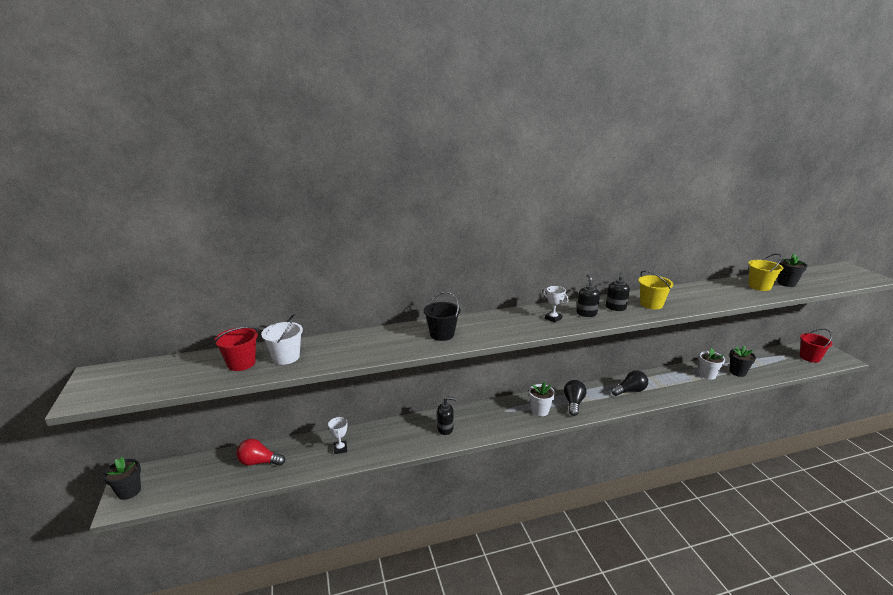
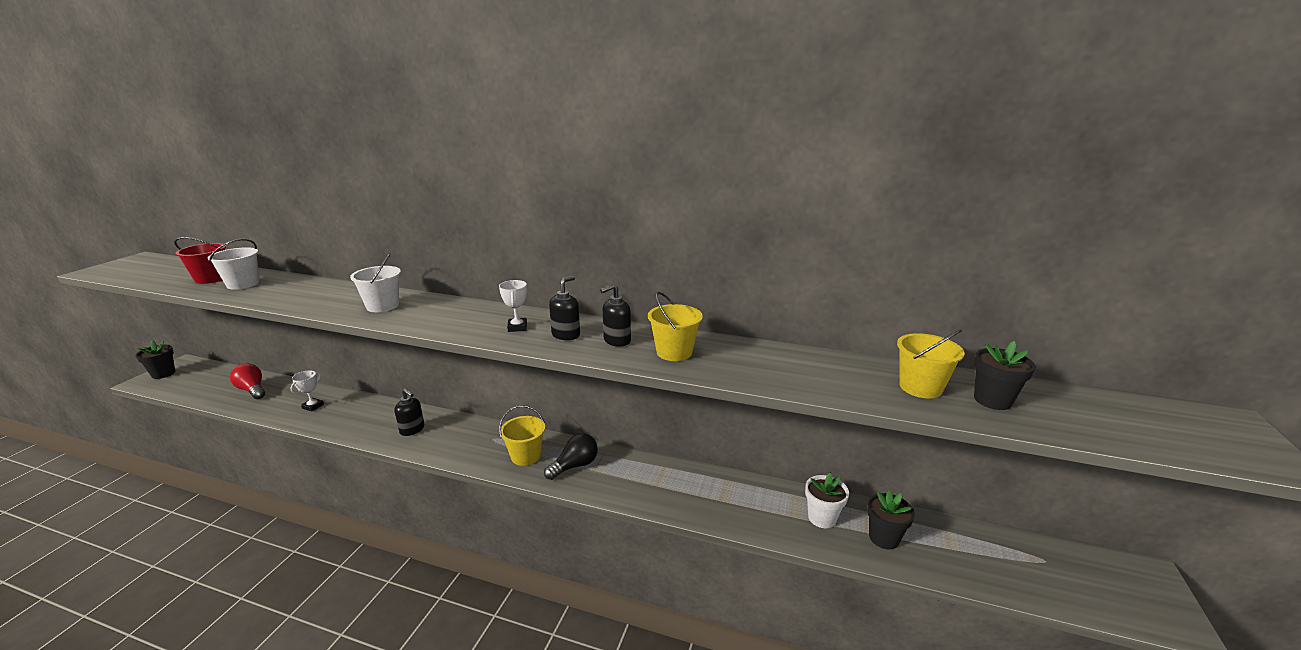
camera: 35 degrees right, 0 degrees up
(442, 334) = (382, 306): black bucket -> white bucket
(540, 410) = (525, 456): white flower pot -> yellow bucket
(630, 391) = (668, 485): black light bulb -> none
(809, 357) = (1087, 583): red bucket -> none

